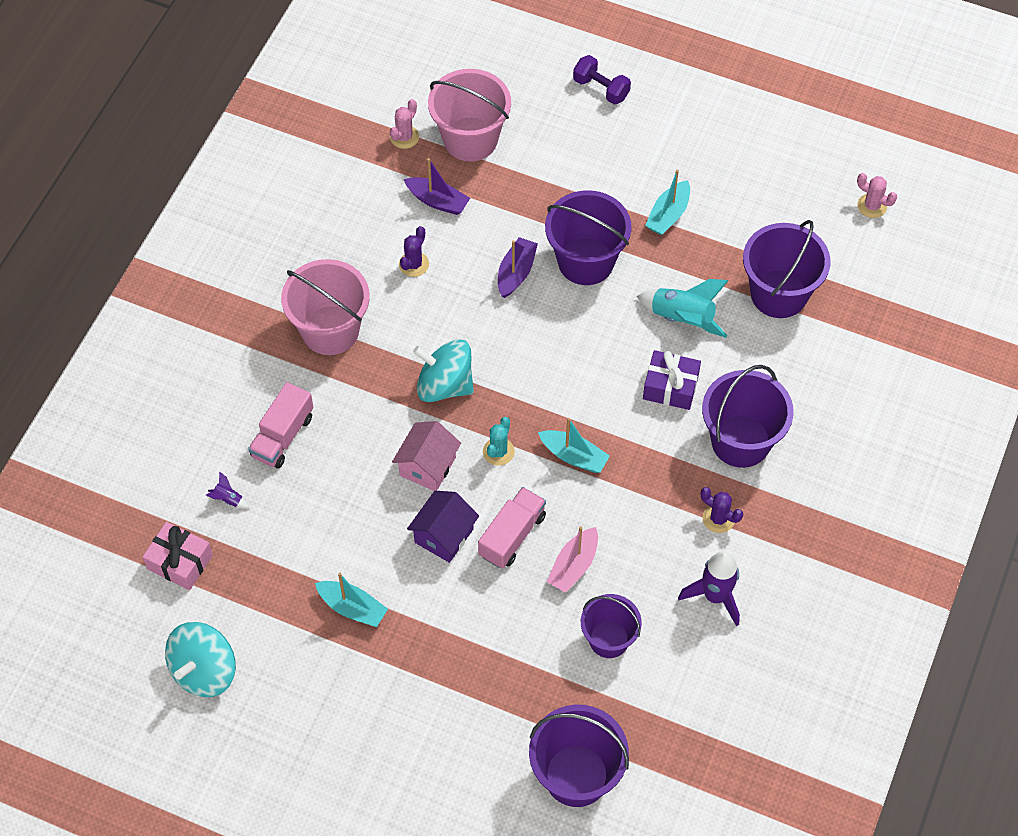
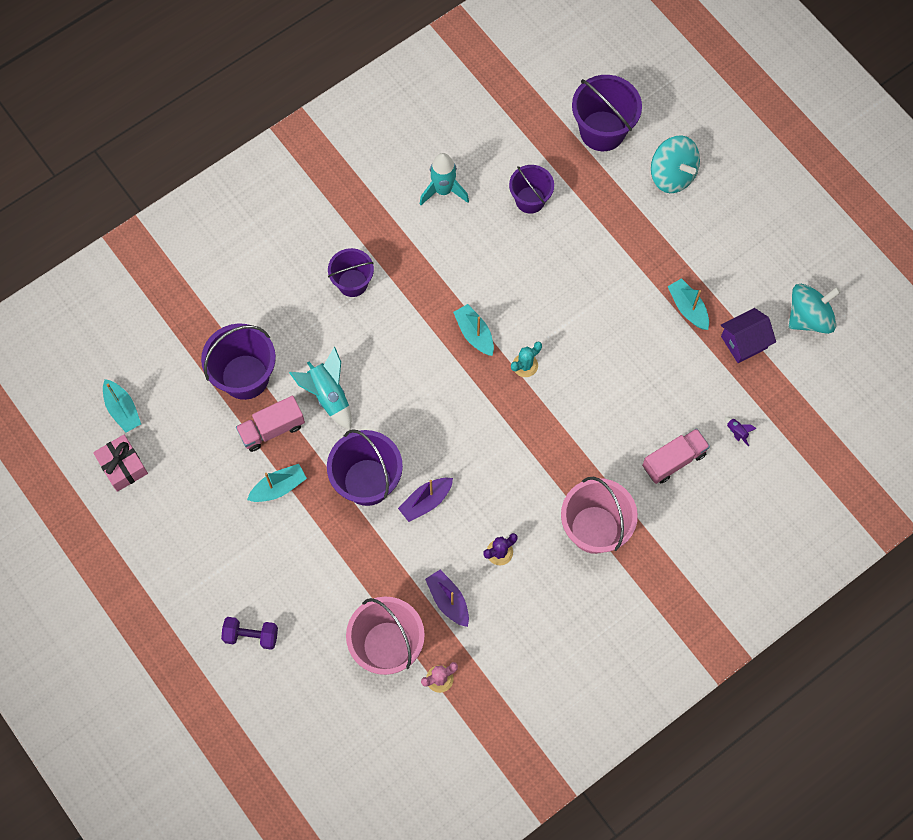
camera: 150 degrees left, 10 degrees up
(180, 562) = (792, 403): pink gift -> pink gift (123, 466)
(427, 466) = (581, 381): pink house -> none
(444, 385) = (534, 437): turquoise spinning top -> turquoise spinning top (672, 175)
(444, 535) = (598, 325): purple house -> purple house (744, 342)
(512, 535) = (551, 300): pink truck -> pink truck (272, 429)
(573, 566) = (523, 258): pink boat -> none
(601, 89) = (251, 635): purple dumbbell -> purple dumbbell turned 60 degrees counterclockwise
(670, 387) = (373, 348): purple gift -> none
(715, 596) = (443, 190): purple rocket -> turquoise rocket
(718, 518) = (405, 239): purple cactus -> none
(740, 441) = (352, 283): purple bucket -> purple bucket, size x0.64
(872, 206) = (122, 409): pink cactus -> turquoise boat

